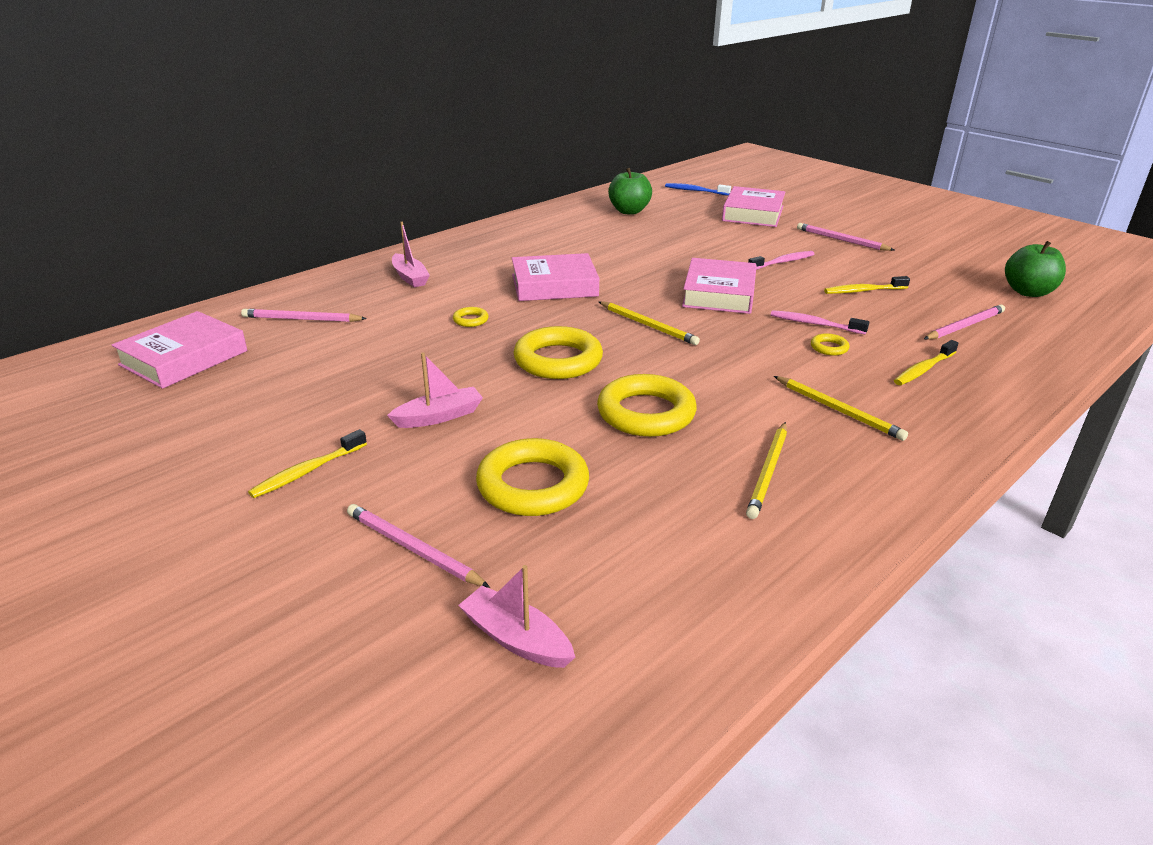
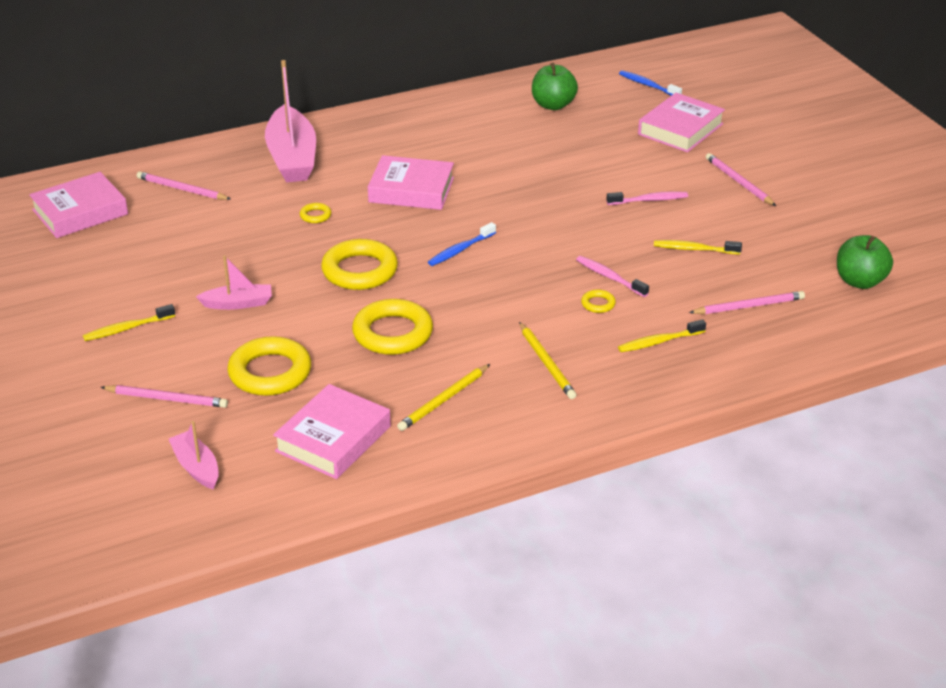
camera: 20 degrees right, 5 degrees up
(410, 277) = (292, 157): pink boat -> pink boat, size x1.96
(413, 549) = (167, 399): pink pencil -> pink pencil turned 135 degrees clockwise
(648, 325) = (460, 250): yellow pencil -> blue toothbrush
(719, 293) = (553, 227): pink book -> pink book (333, 439)

